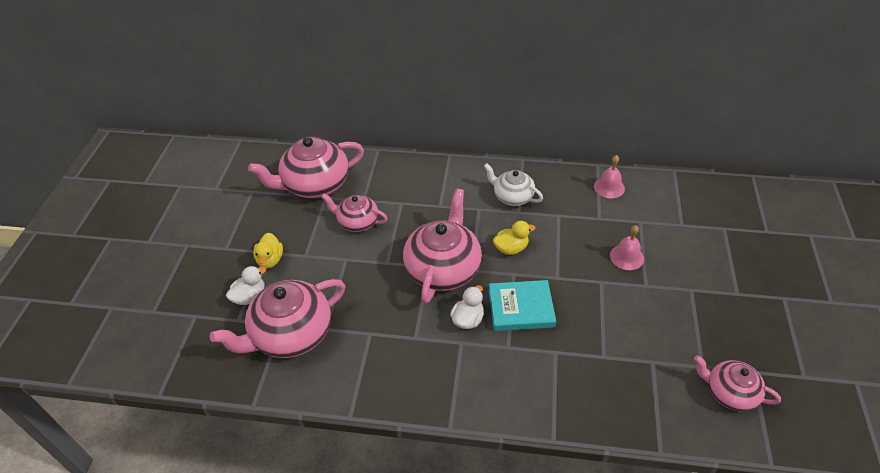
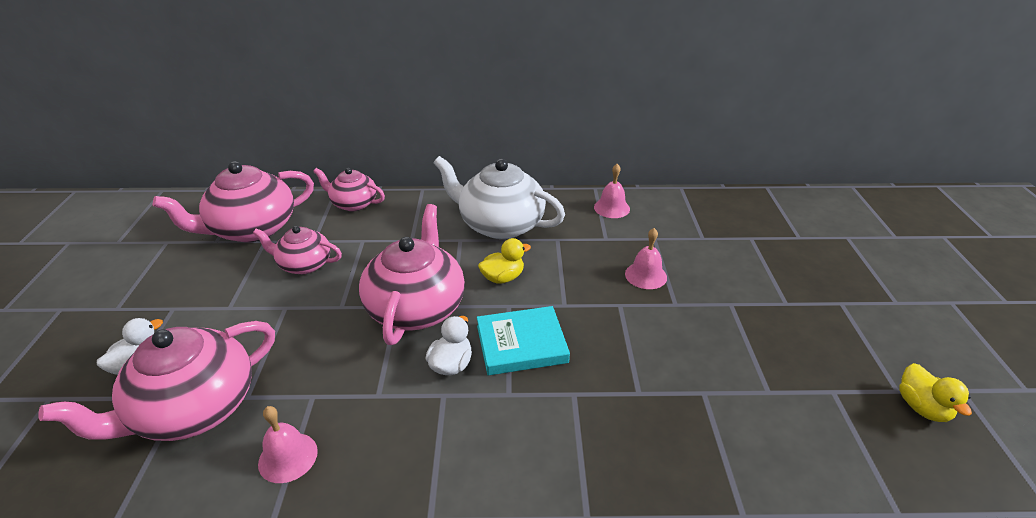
camera: 10 degrees left, 10 degrees down
(270, 260) = (178, 317): yellow duck -> yellow duck (922, 407)
(356, 376) = (288, 457): none -> pink bell
(512, 197) = (500, 224): white teapot -> white teapot, size x1.72
(729, 393) = (812, 421): pink teapot -> pink teapot (353, 204)

